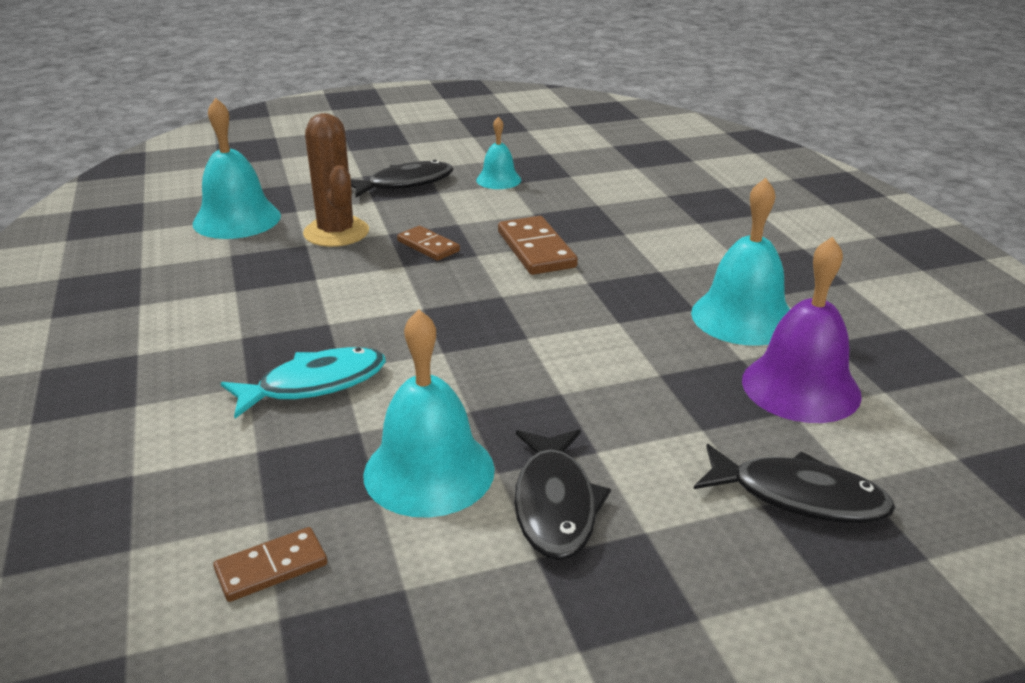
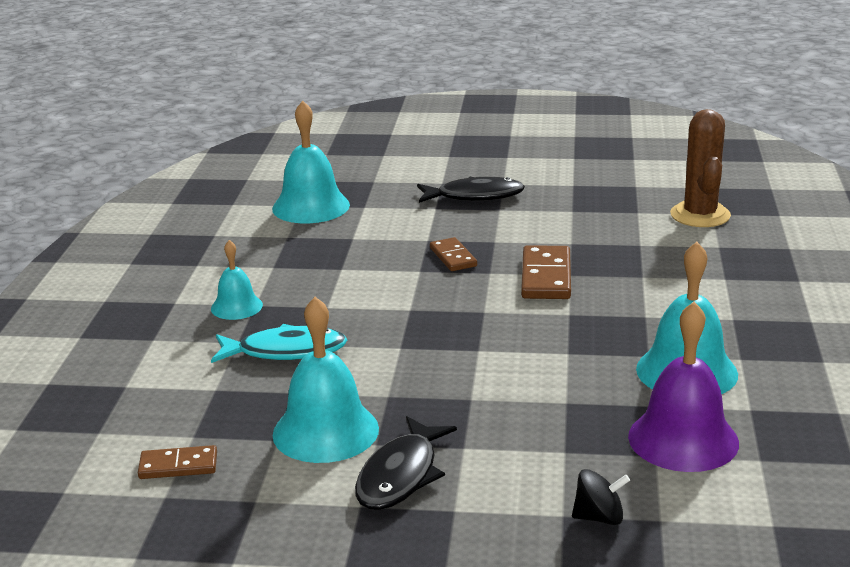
camera: 25 degrees right, 5 degrees down
(336, 232) = (384, 232): brown cactus -> brown cactus (700, 215)
(498, 180) = (564, 205): turquoise bell -> turquoise bell (236, 306)
(799, 496) = (599, 517): black fish -> black spinning top

